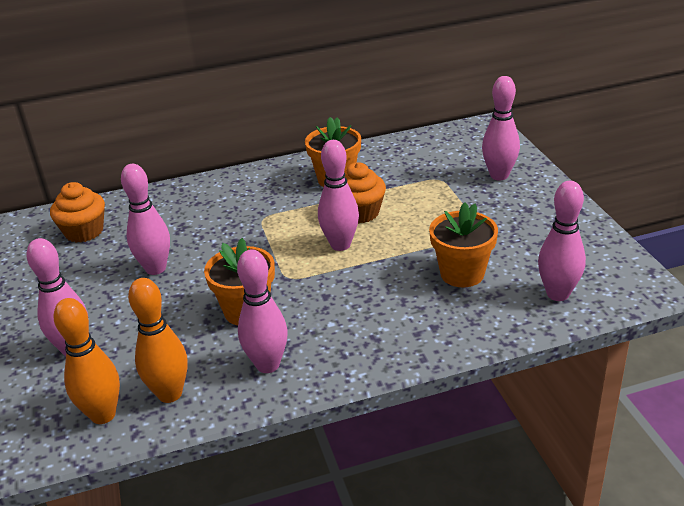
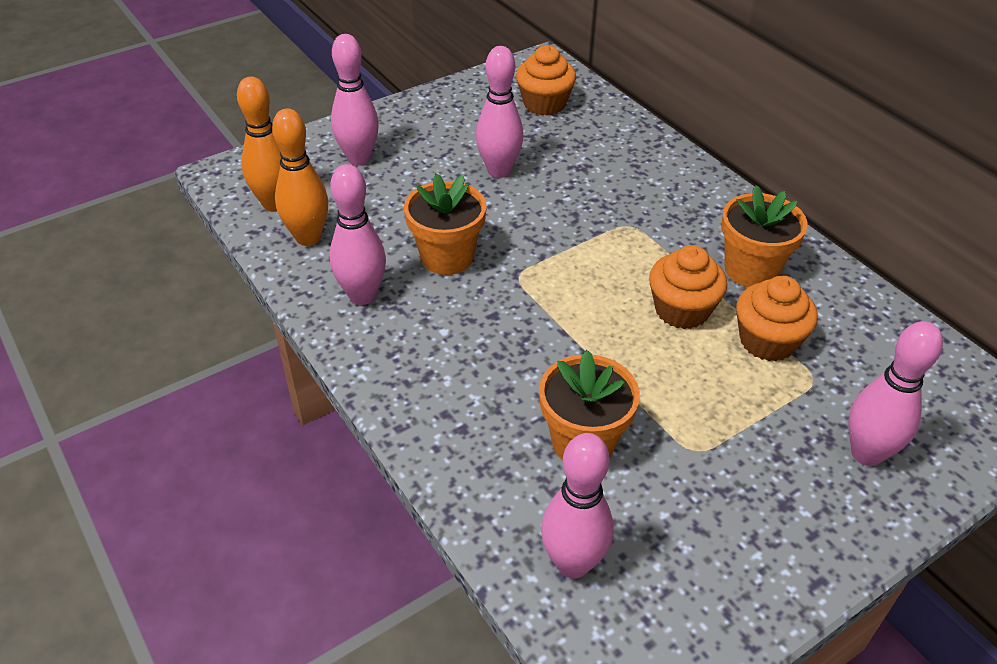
camera: 70 degrees right, 10 degrees up
(340, 245) = (600, 306): pink bowling pin -> none
(401, 187) = (767, 341): none -> orange cupcake

